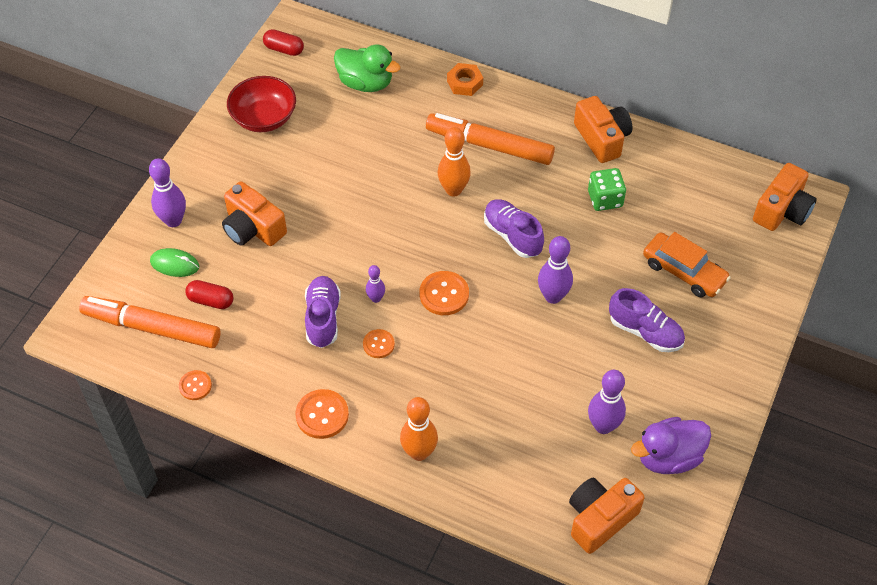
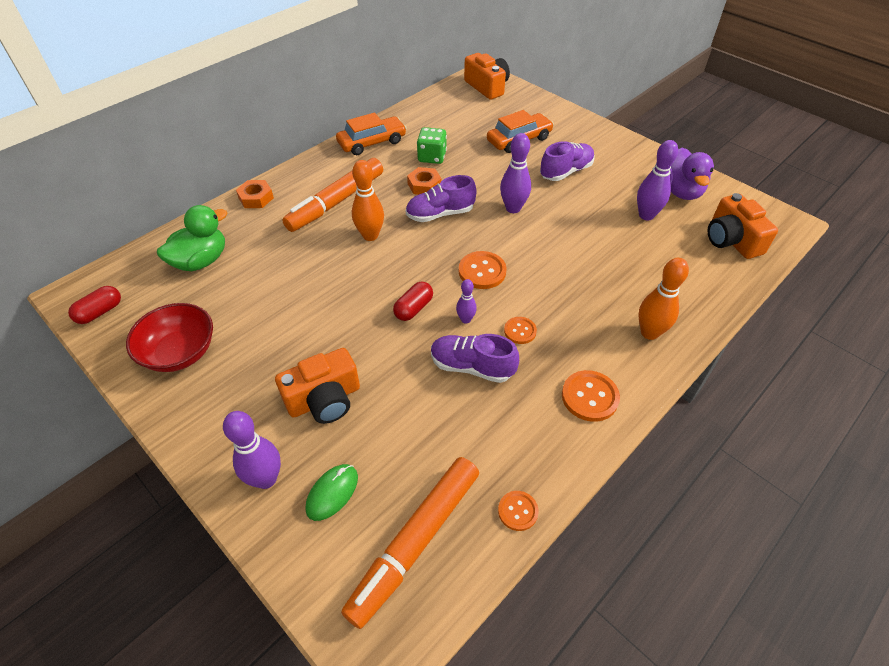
camera: 70 degrees left, 5 degrees down
(211, 300) = (404, 465): red capsule -> red capsule (413, 308)
(552, 208) = (424, 185): none -> orange nut
(602, 138) = (372, 142): orange camera -> orange car

